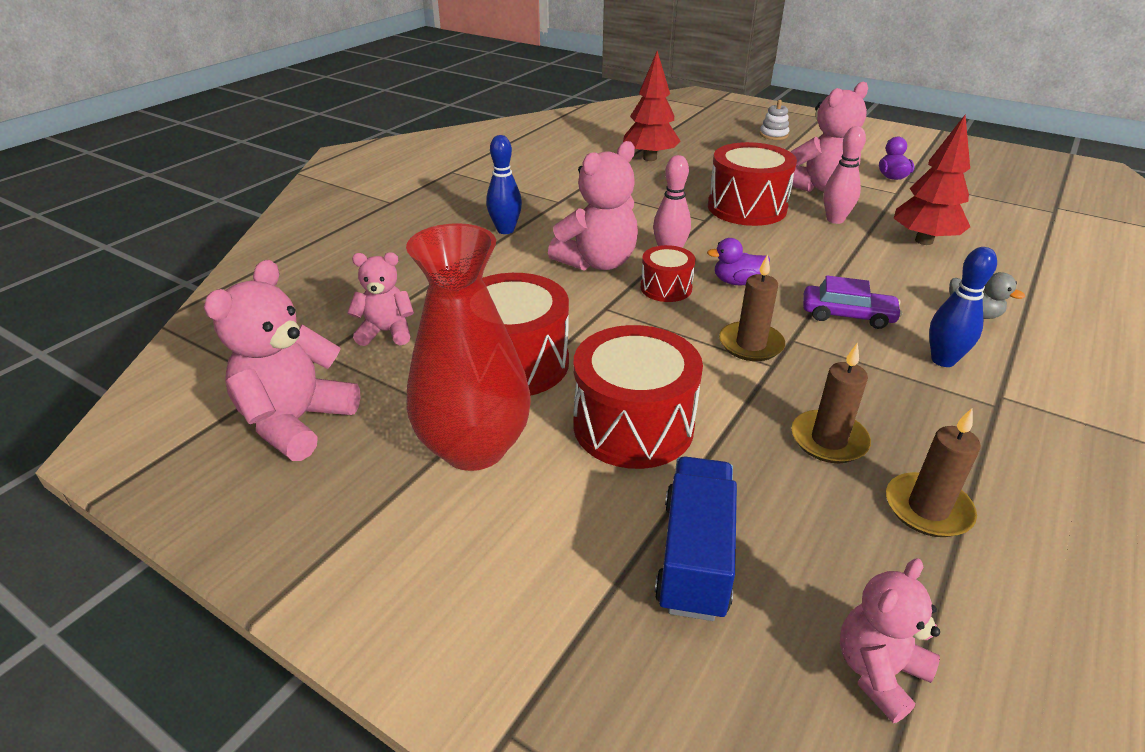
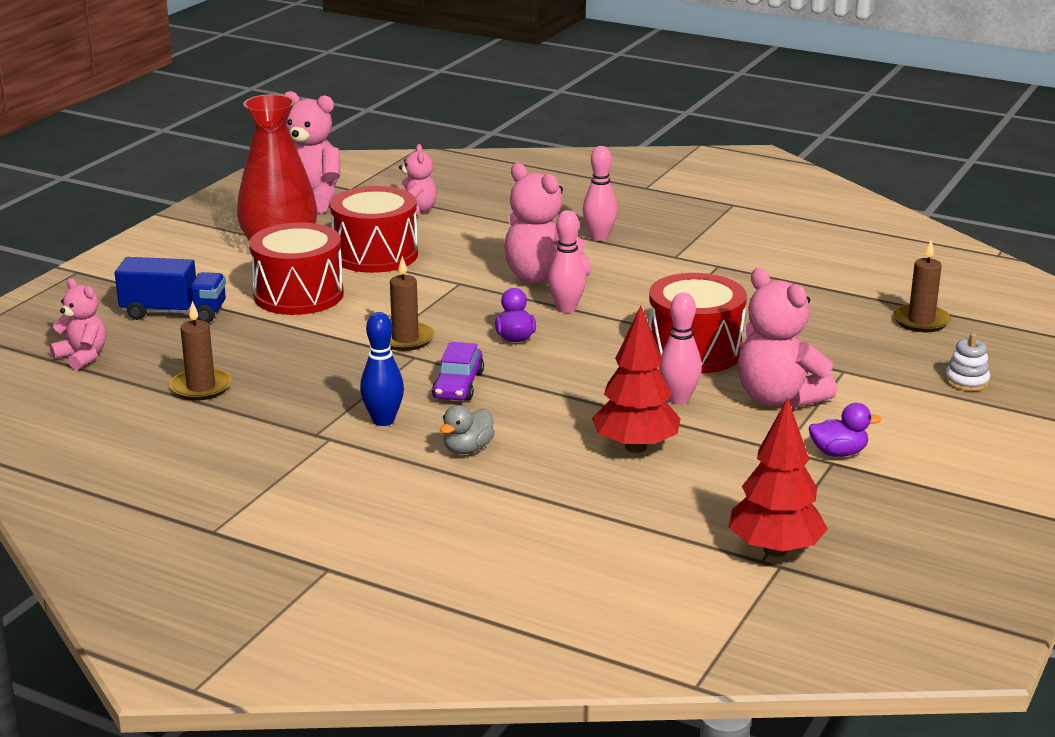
camera: 85 degrees right, 10 degrees down
(505, 230) = (599, 237): blue bowling pin -> pink bowling pin
(649, 158) = (825, 299): red tree -> red tree (774, 550)
(666, 288) = (498, 307): red drum -> none
(829, 440) = (277, 360): brown candle -> brown candle (921, 321)

